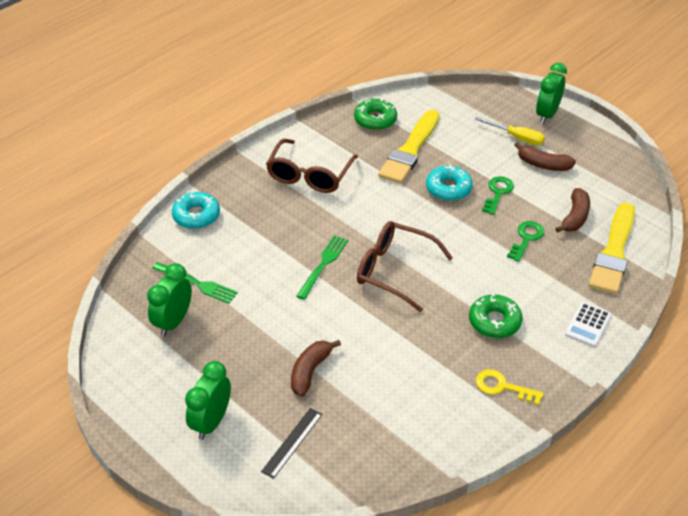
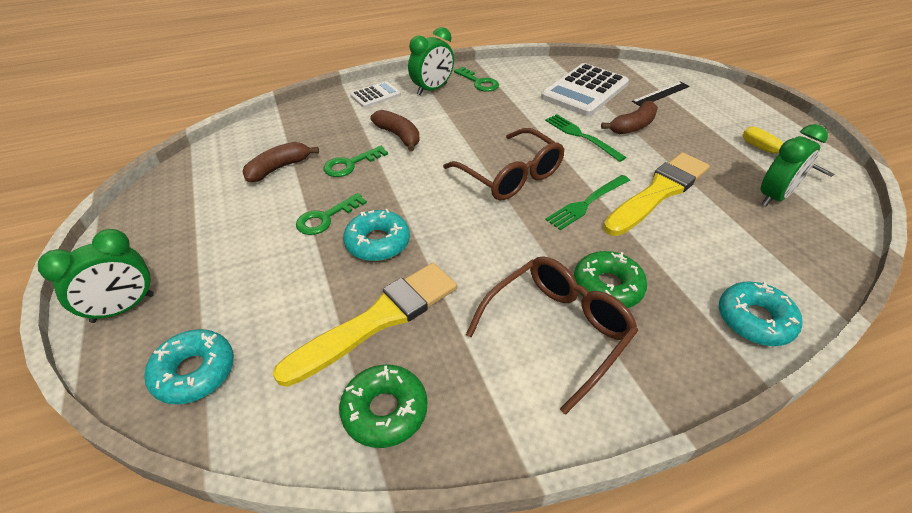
camera: 155 degrees left, 0 degrees up
(197, 283) = (747, 226): green fork -> green fork (581, 136)
(211, 422) = (729, 118): green clock -> green clock (432, 89)
(379, 415) = (585, 91): none -> white calculator
(476, 105) = (194, 372): none -> turquoise donut
(494, 321) = (448, 116): green donut -> green donut (607, 287)
(502, 387) = (479, 82): yellow key -> green key
(516, 138) = (213, 284): yellow screwdriver -> yellow screwdriver (772, 154)
(543, 164) = (233, 234): brown banana -> brown banana (399, 136)
(613, 252) = (287, 131): yellow brush -> yellow brush (658, 192)

